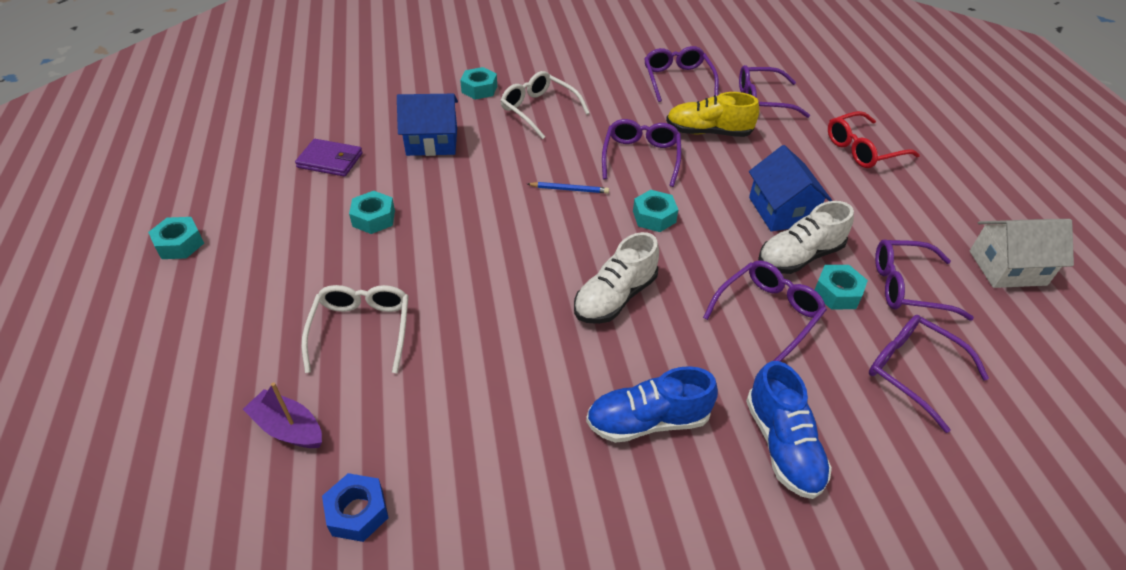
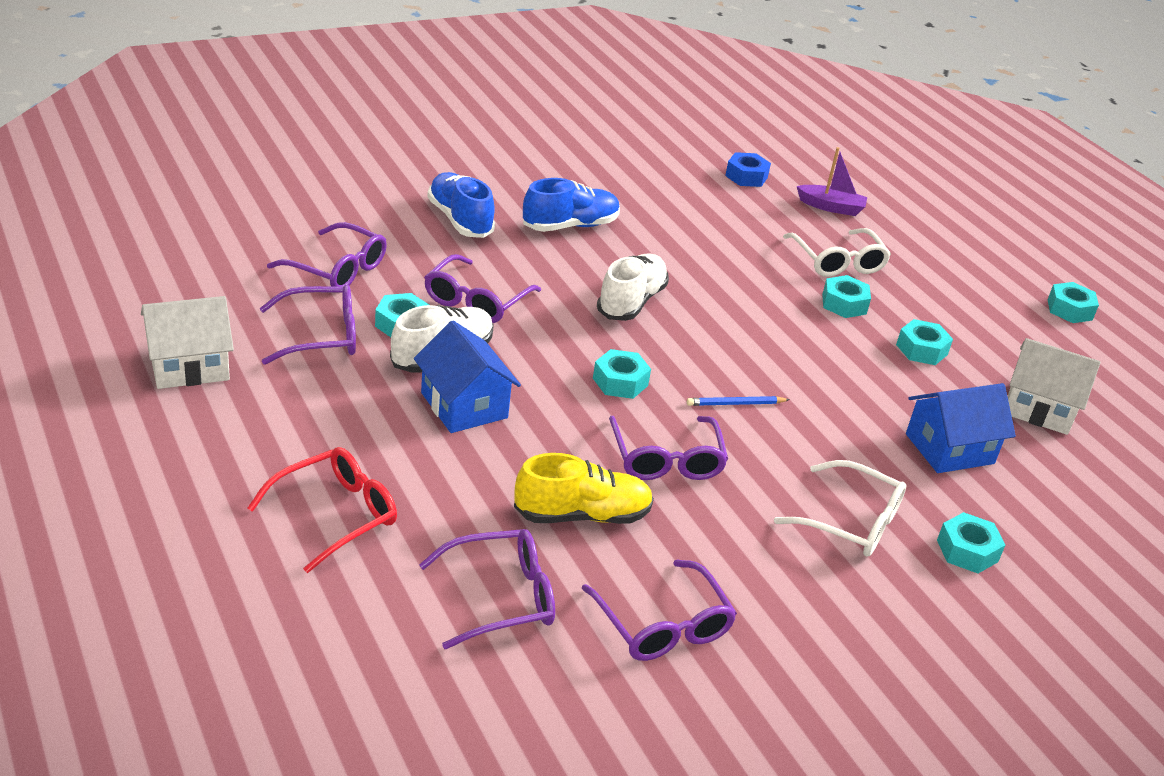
camera: 160 degrees right, 10 degrees down
(330, 160) = (1039, 408): purple wallet -> white house
(402, 273) = (844, 304): none -> turquoise nut

